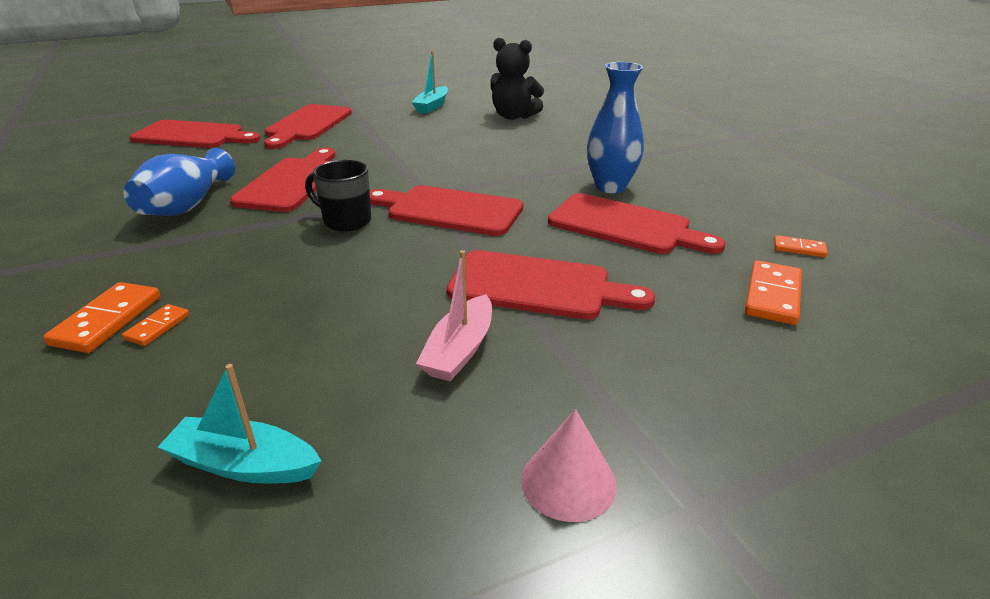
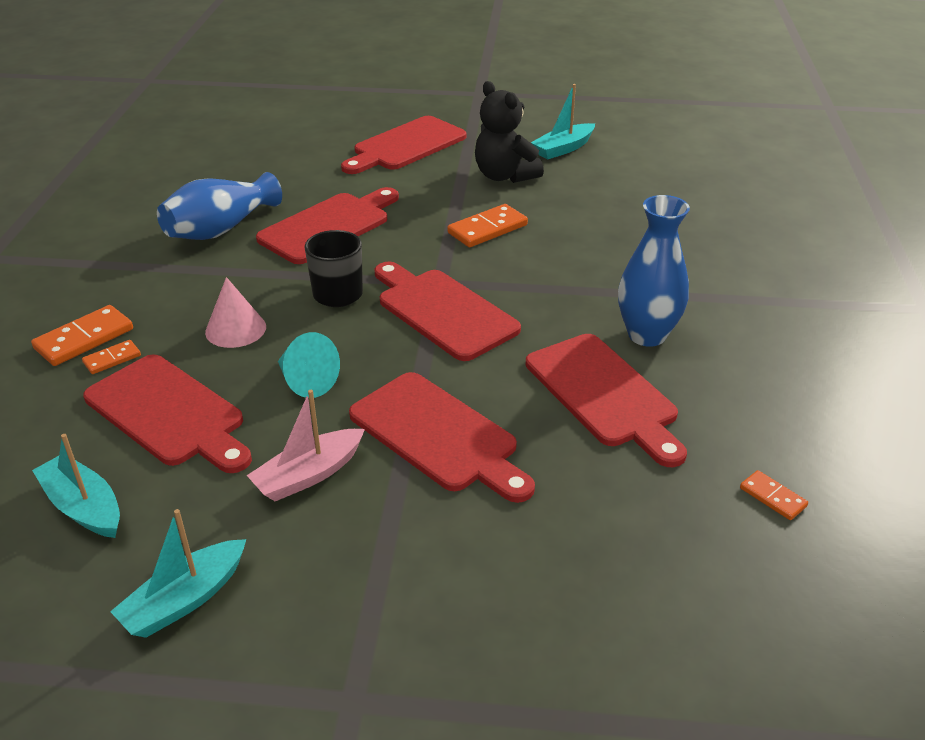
camera: 30 degrees right, 5 degrees up
(193, 136) = (288, 134): red cutting board -> red cutting board (169, 413)
(383, 285) = (306, 381): none -> turquoise cone
(448, 501) = (185, 600): none -> turquoise boat
(513, 116) = (644, 191): black teddy bear -> black teddy bear (504, 176)
(568, 481) = (279, 628): pink cone -> pink cone (235, 329)
(773, 296) = (664, 541): orange domino -> orange domino (487, 229)

